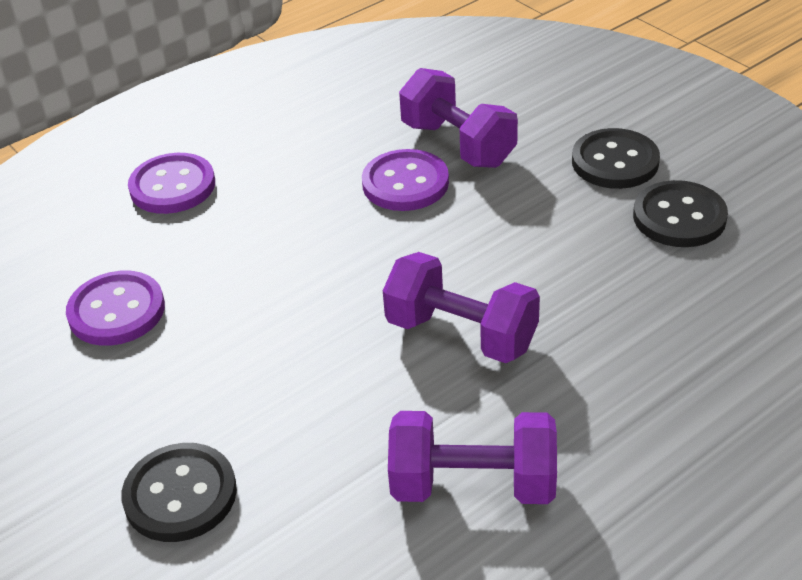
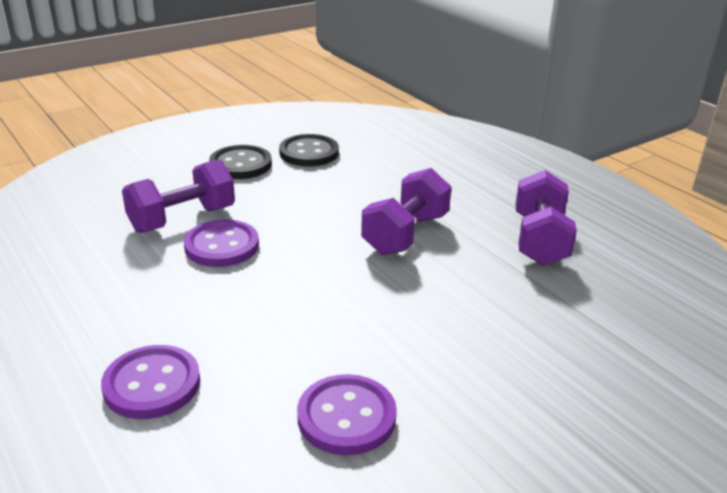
camera: 90 degrees left, 10 degrees down
(180, 495) = (570, 365): black button -> none

